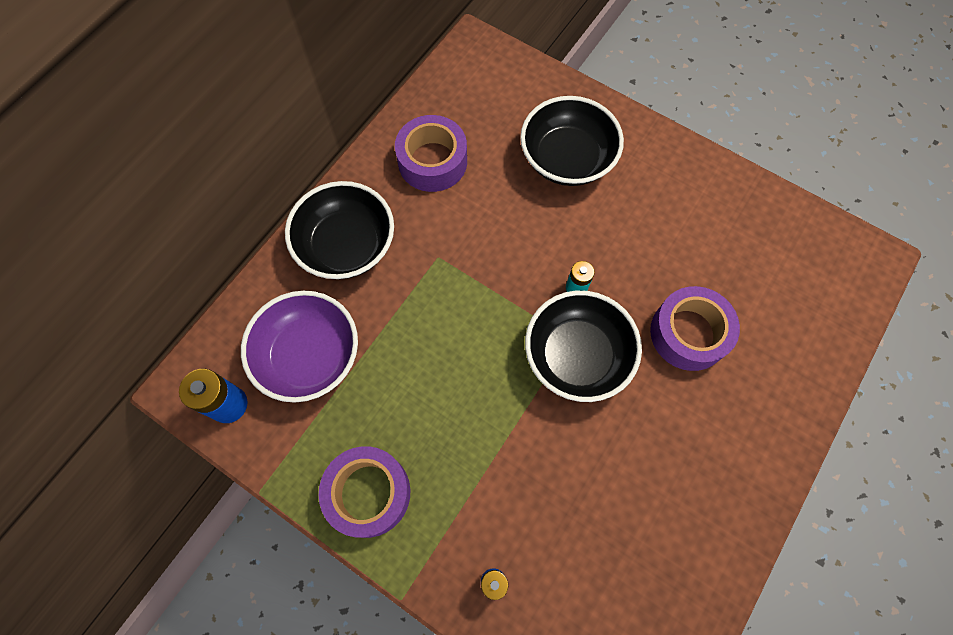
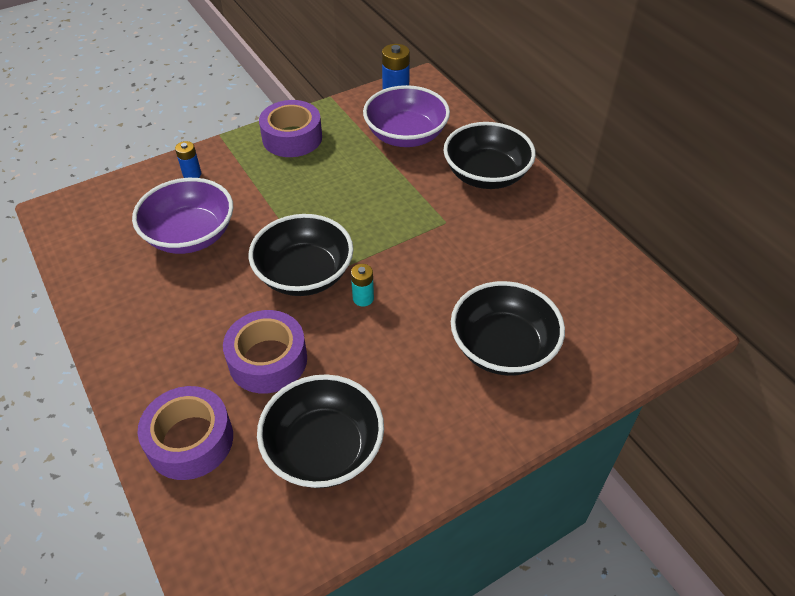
camera: 115 degrees right, 20 degrees down
(432, 161) = (545, 248): purple tape -> purple tape (190, 440)
(589, 510) = (190, 235): none -> purple bowl
(737, 246) = (324, 449): none -> black bowl

